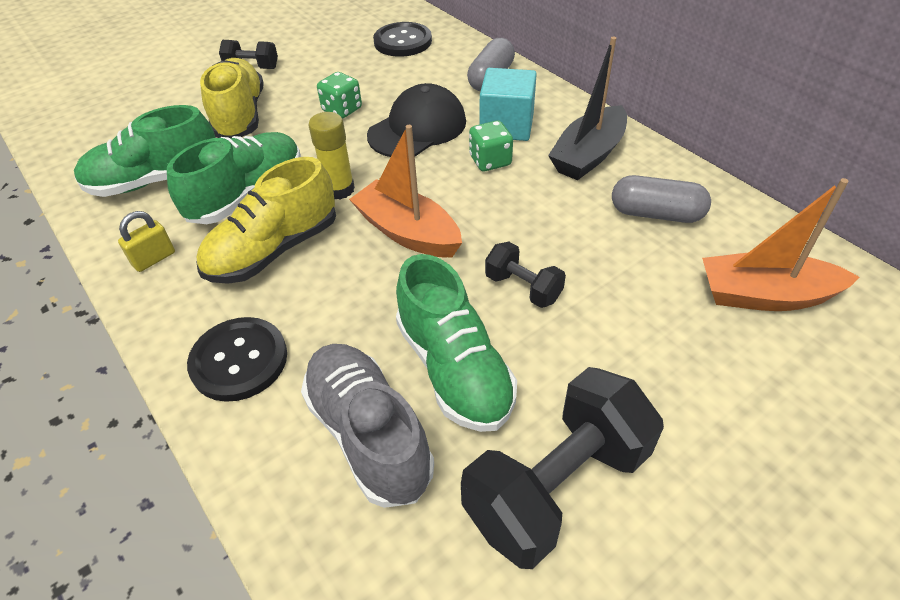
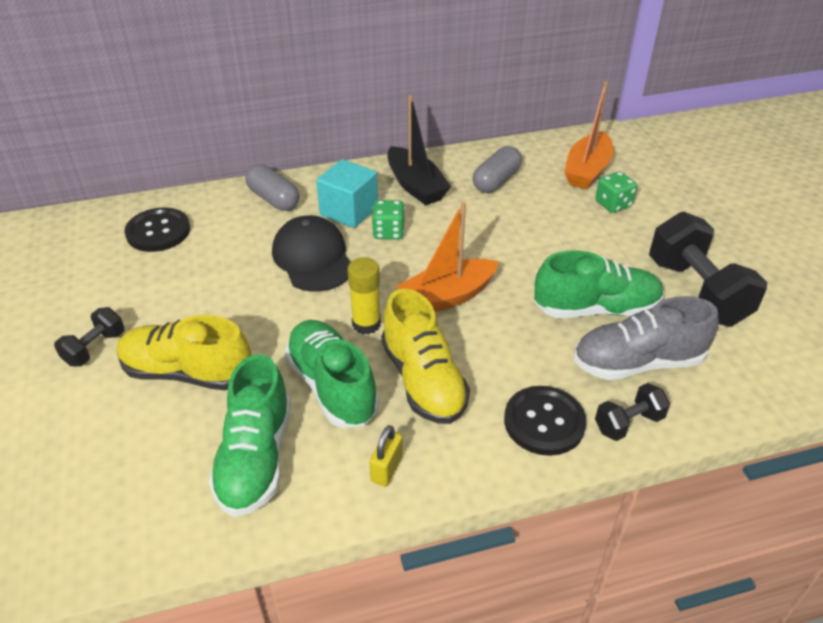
camera: 70 degrees left, 5 degrees down
(154, 259) = (387, 469): yellow padlock -> yellow padlock turned 45 degrees clockwise
(342, 110) = (243, 297): green dice -> green dice (613, 204)
(523, 288) = (536, 257): black dumbbell -> black dumbbell (628, 423)

